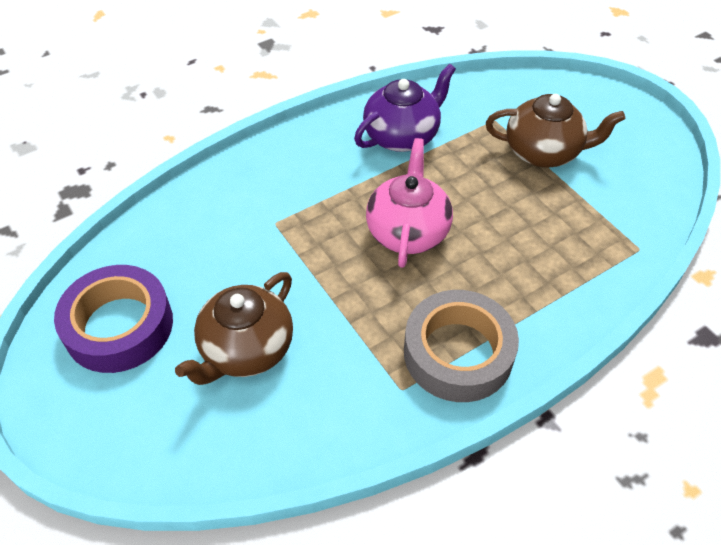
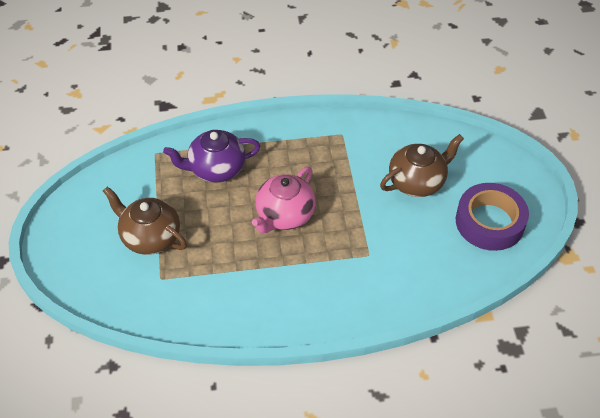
camera: 155 degrees left, 0 degrees up
(402, 136) = (239, 292): purple teapot -> purple teapot (216, 169)
(458, 353) = (301, 139): grey tape -> none

